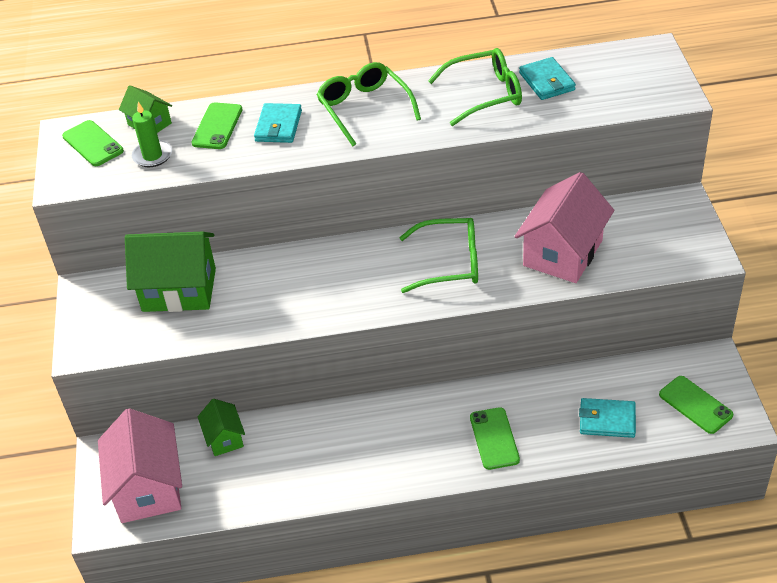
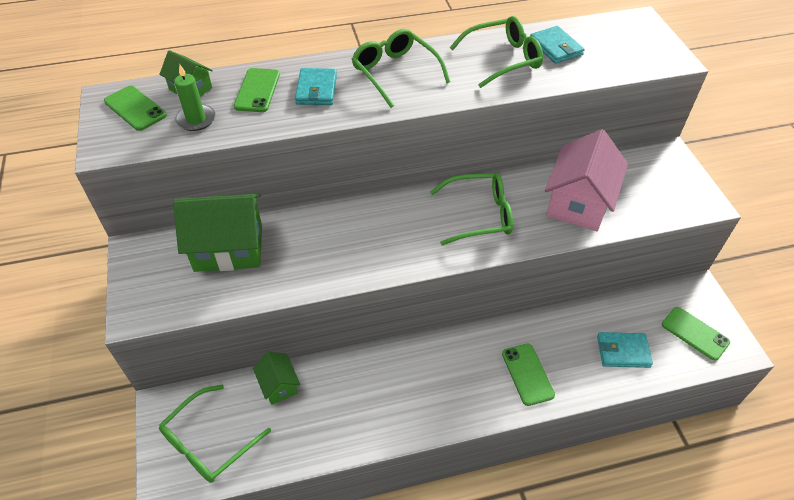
camera: 10 degrees left, 5 degrees up
(148, 488) = (209, 442): pink house -> green glasses

